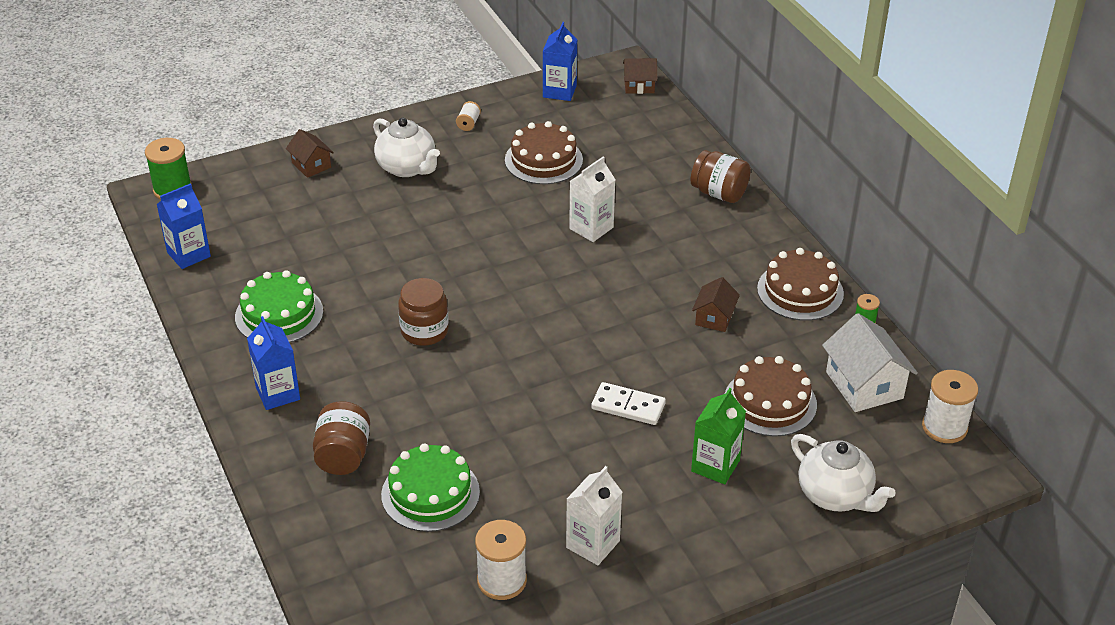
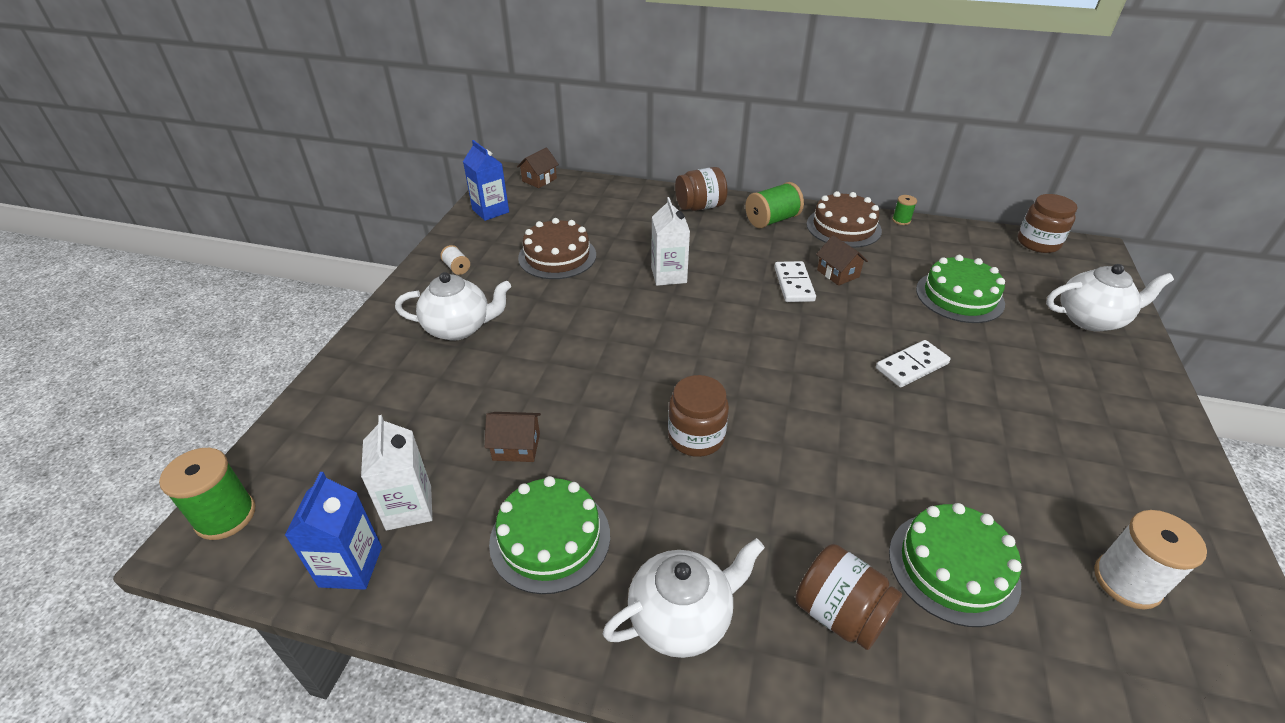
camera: 50 degrees left, 0 degrees up
(278, 393) = (682, 618): blue carton -> white teapot
(311, 165) = (362, 384): brown house -> brown house (516, 447)
(593, 544) = (1094, 482): white carton -> white carton (409, 507)
(665, 299) = (794, 284): none -> white domino
(715, 466) = (1021, 358): green carton -> none
(753, 244) = (772, 220): none -> green spool
(770, 402) = (959, 296): brown cake -> green cake
(864, 385) = (969, 251): white house -> none
(944, 427) = (1038, 243): white spool -> brown jar

